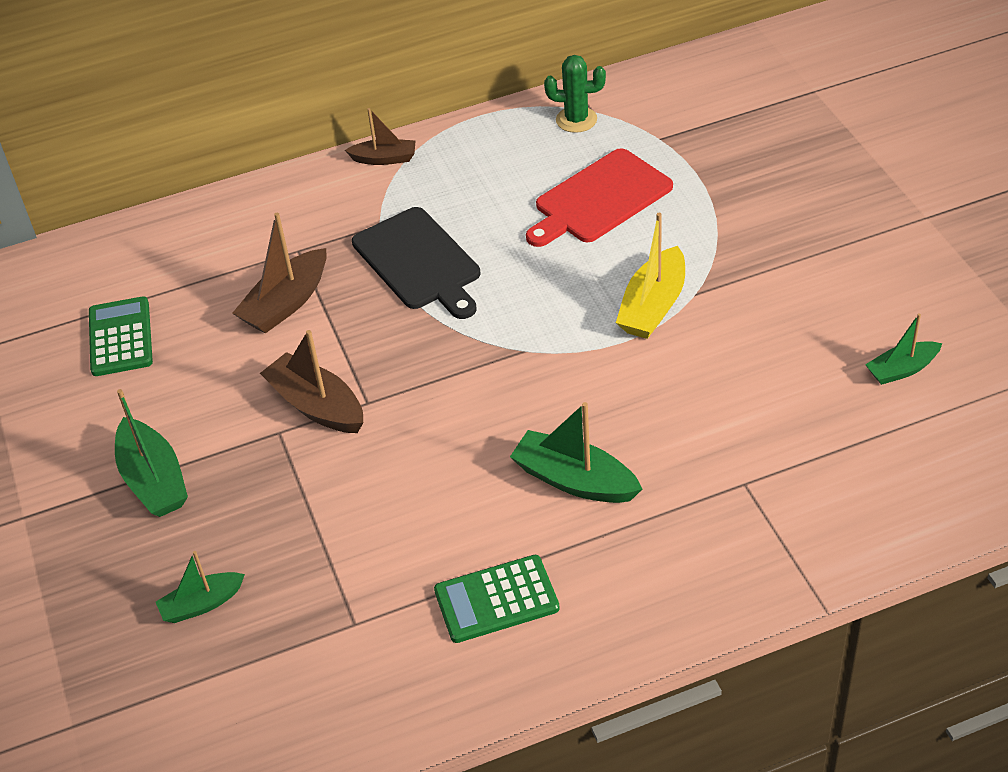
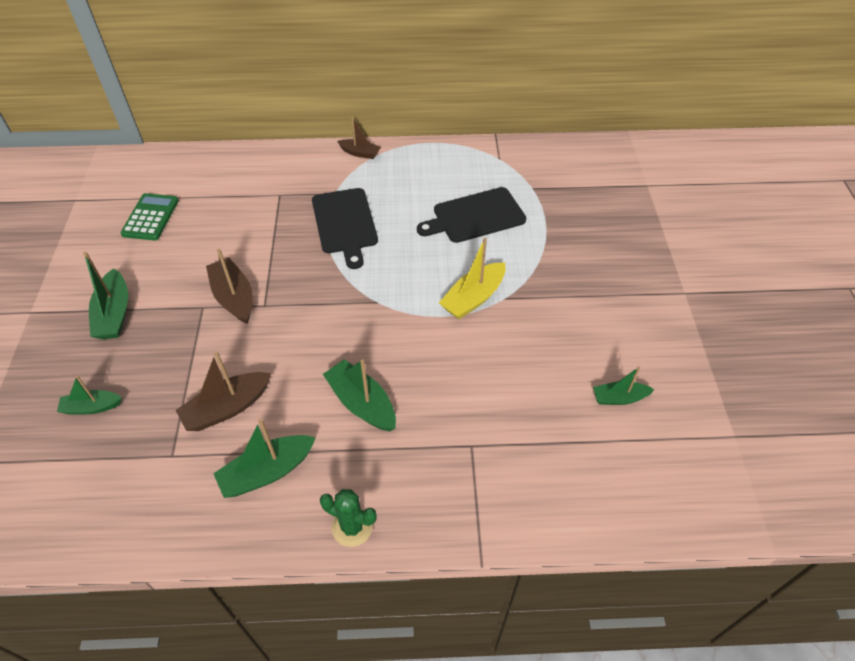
camera: 15 degrees right, 5 degrees up
(286, 303) = (254, 225): brown boat -> brown boat (227, 408)
(496, 599) = (267, 472): green calculator -> green boat
(576, 120) = (487, 161): green cactus -> green cactus (352, 527)
(599, 199) = (475, 216): red cutting board -> black cutting board

